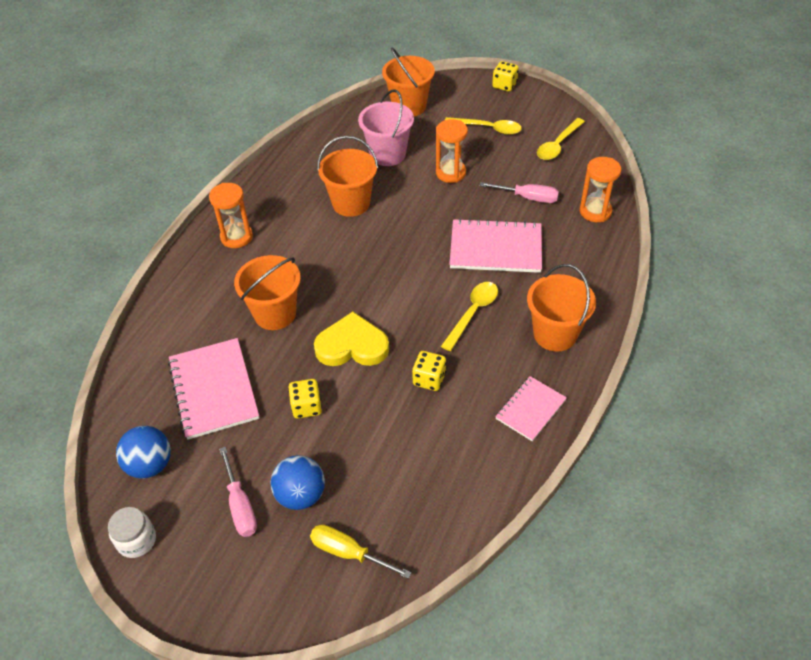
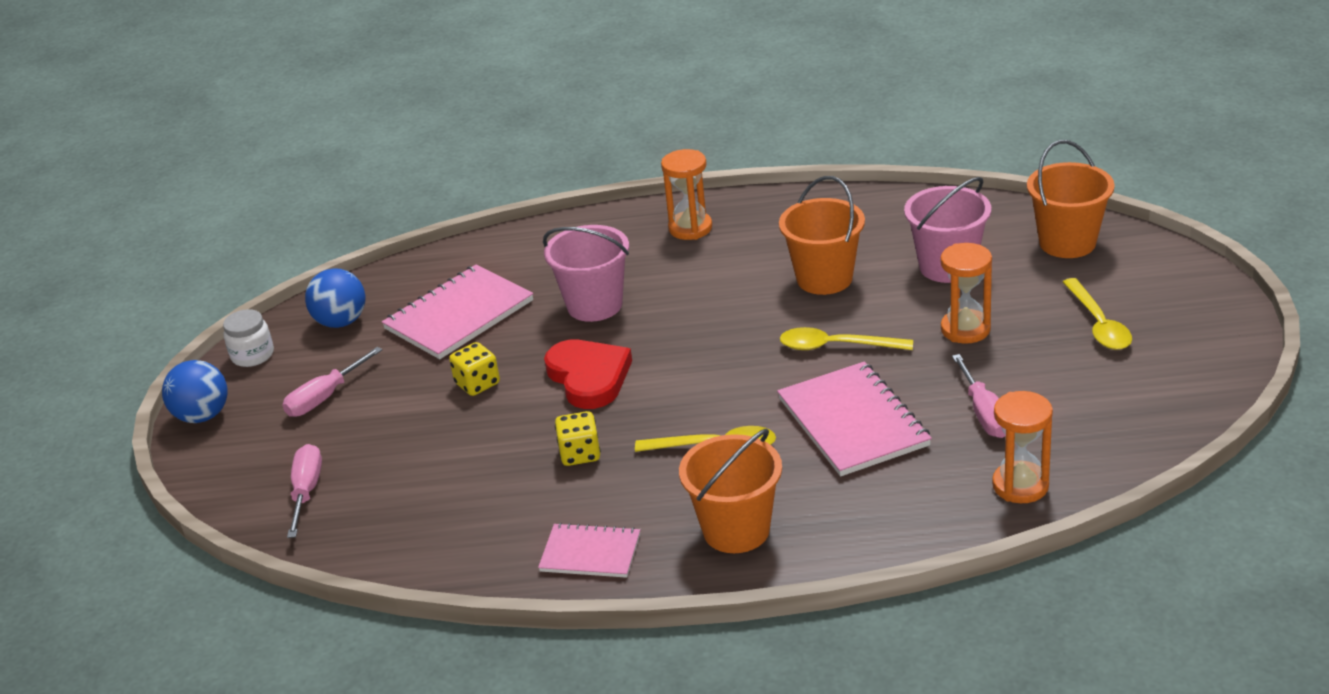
camera: 65 degrees right, 15 degrees down
(275, 314) = (594, 305): orange bucket -> pink bucket
(301, 495) = (360, 430): blue ball -> blue ball (203, 416)
(349, 553) = (306, 492): yellow screwdriver -> pink screwdriver
(352, 345) = (589, 377): yellow heart -> red heart
(504, 85) = (1220, 301): yellow dice -> none
(558, 145) = (1136, 399): yellow spoon -> yellow spoon (836, 346)

